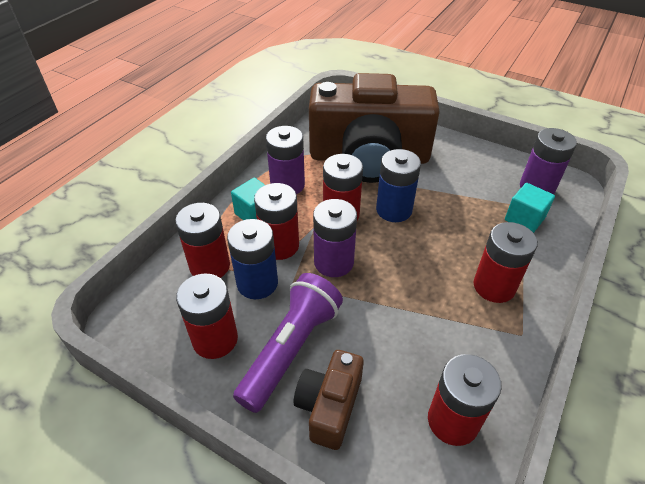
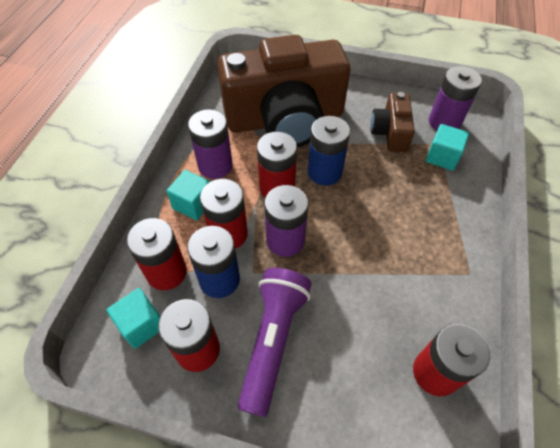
camera: 15 degrees left, 10 degrees up
(171, 305) = (141, 324): none -> turquoise cube
(329, 406) = (326, 388): brown camera -> brown camera (390, 132)
(494, 286) = (434, 232): red battery -> none

